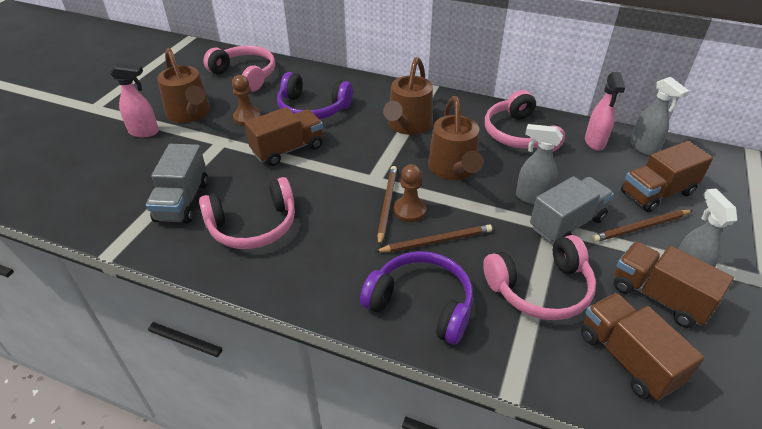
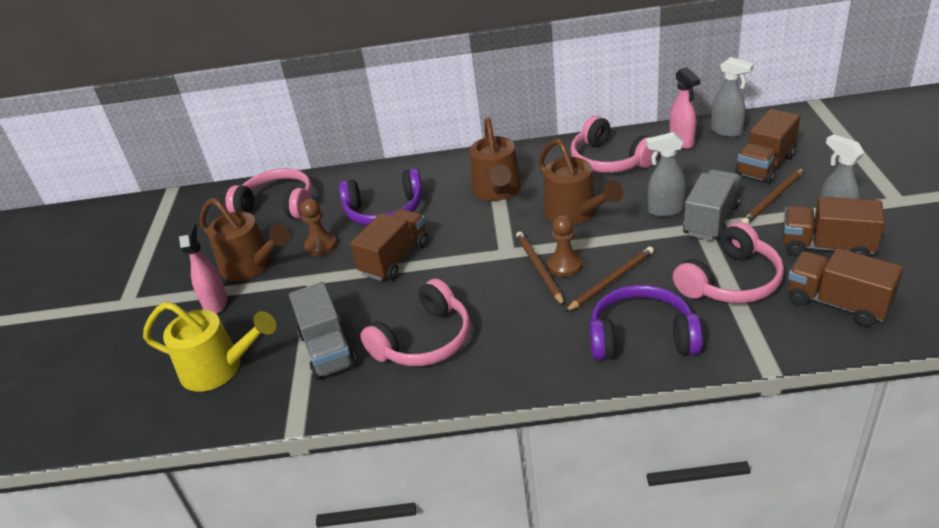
camera: 20 degrees left, 5 degrees down
(105, 182) = (220, 368): none -> yellow watering can
(144, 132) = (216, 303): pink spray bottle -> pink spray bottle turned 75 degrees counterclockwise

